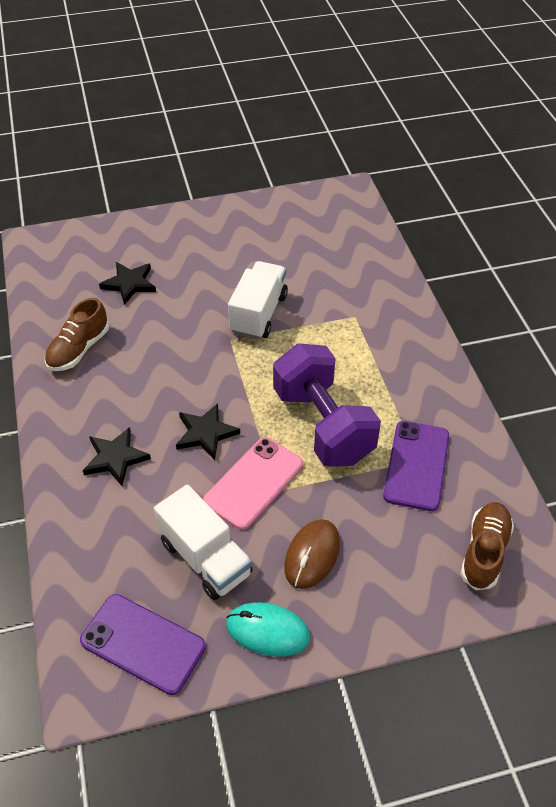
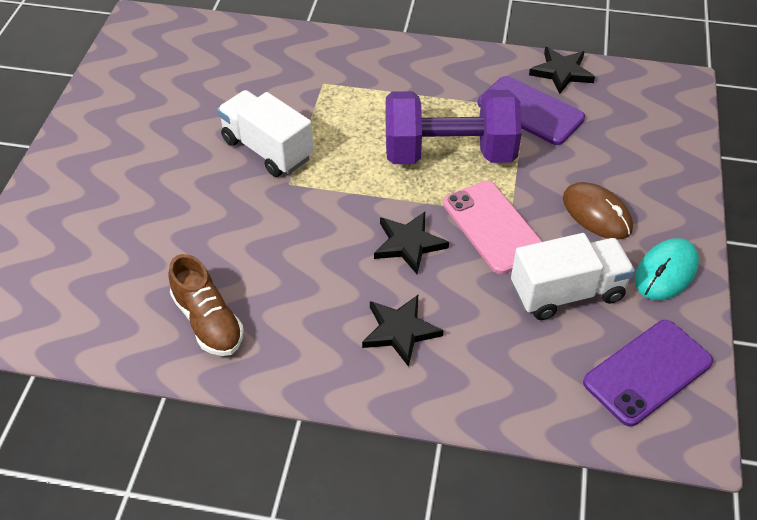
camera: 65 degrees left, 0 degrees up
(129, 284) = (133, 243): black star -> black star (561, 72)
(484, 552) = (638, 106): brown shoe -> none

